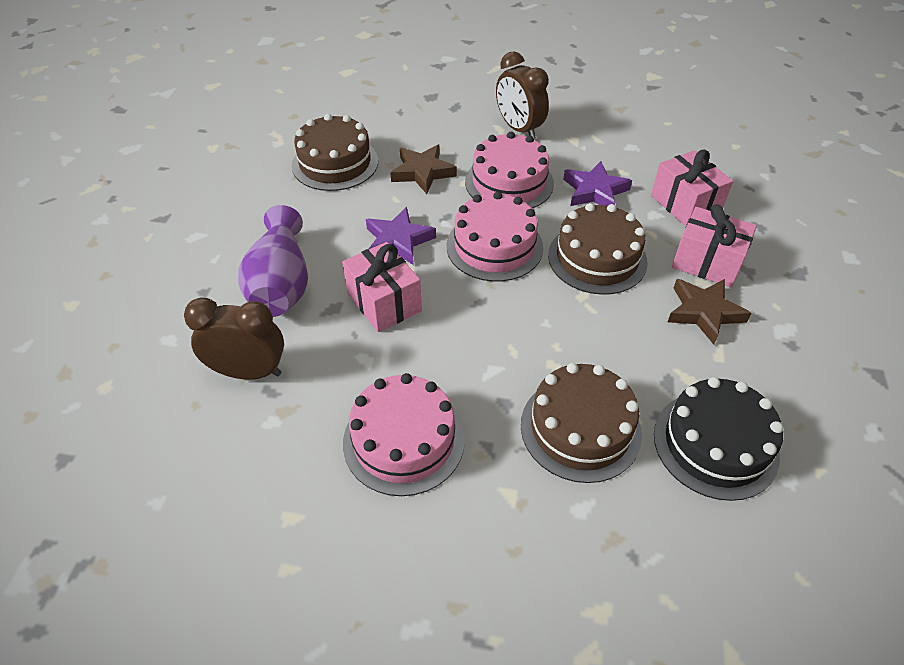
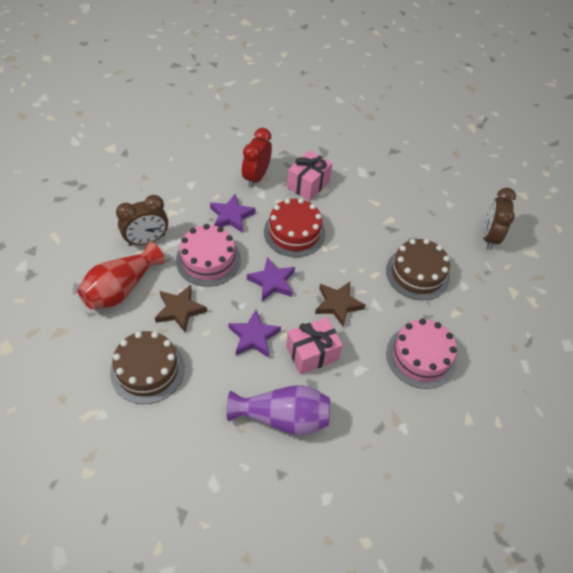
camera: 85 degrees left, 5 degrees up
(249, 372) = (363, 441): brown clock -> brown clock (489, 237)
(440, 125) = (121, 288): none -> red vase
(494, 246) = (272, 282): pink cake -> purple star
(597, 258) = (294, 232): brown cake -> red cake
(685, 204) = (256, 177): pink gift -> red clock
(704, 312) = (345, 198): brown star -> brown star (338, 304)
(715, 444) = (429, 223): black cake -> none

